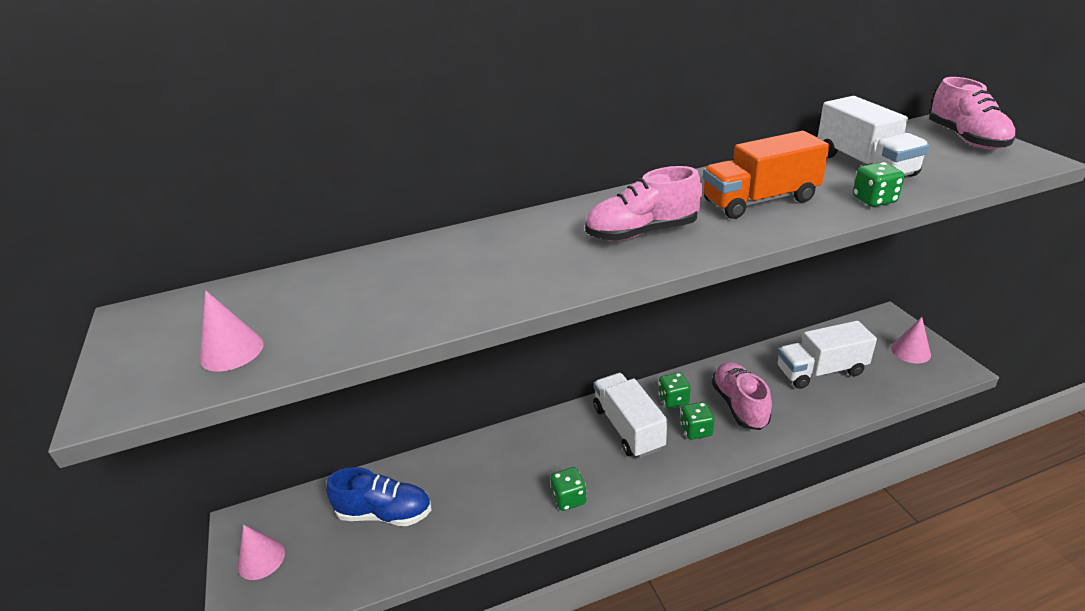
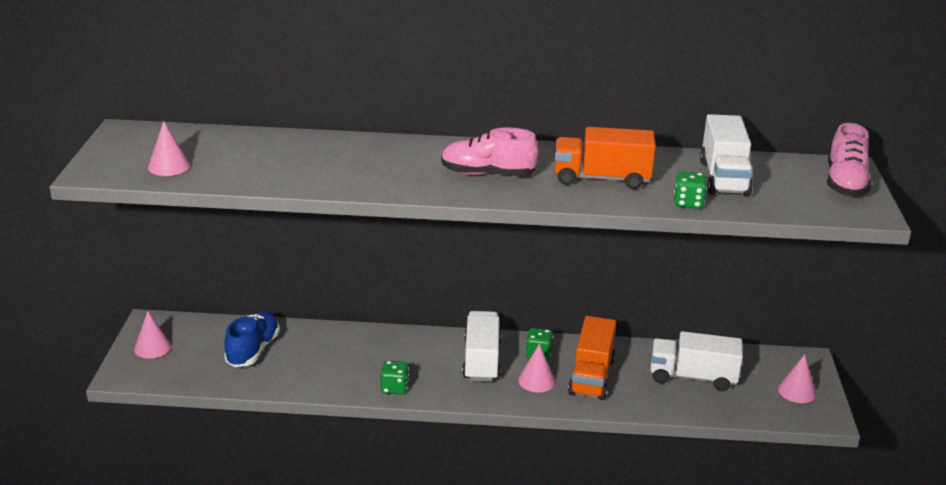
camera: 20 degrees right, 5 degrees down
(385, 513) = (253, 350): blue shoe -> blue shoe turned 105 degrees counterclockwise
(696, 430) = (536, 380): green dice -> pink cone
(739, 405) = (591, 376): pink shoe -> orange truck

